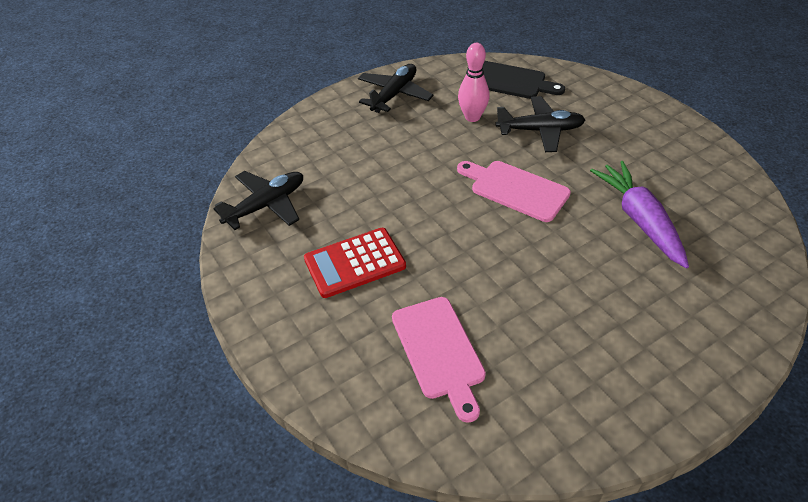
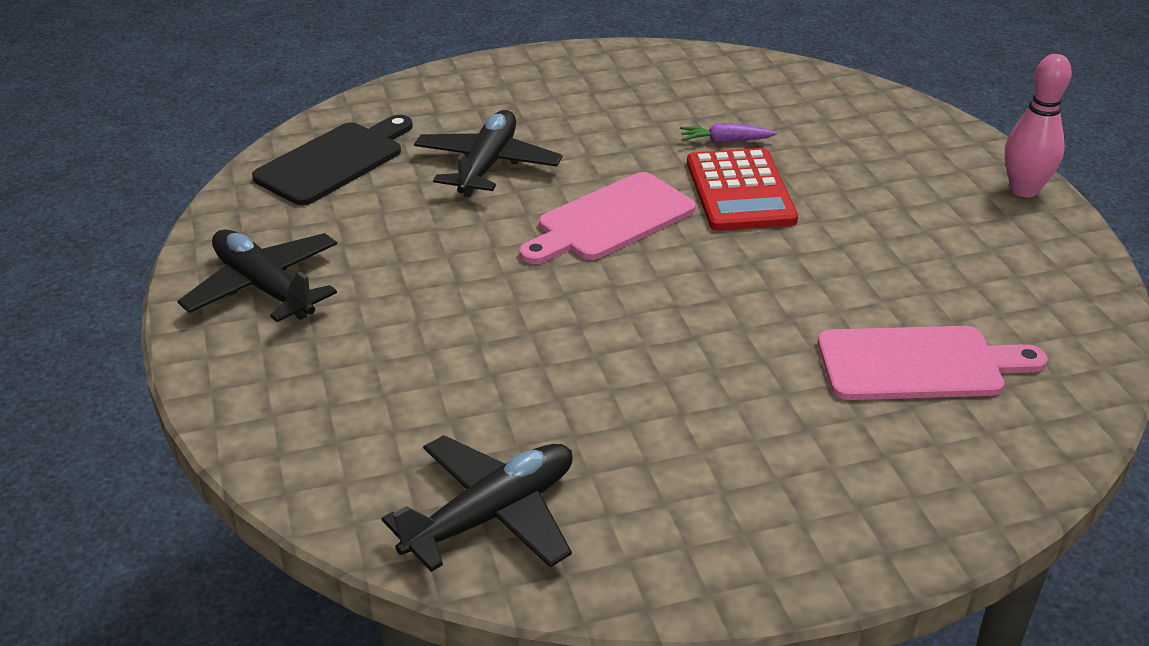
camera: 75 degrees left, 10 degrees down
(266, 205) = (491, 515): black plane -> black plane turned 75 degrees clockwise
(355, 263) = (704, 418): red calculator -> red calculator (740, 191)
(472, 117) = (403, 218): pink bowling pin -> pink bowling pin (1024, 190)
(639, 220) = (725, 141): purple carrot -> purple carrot, size x0.45

